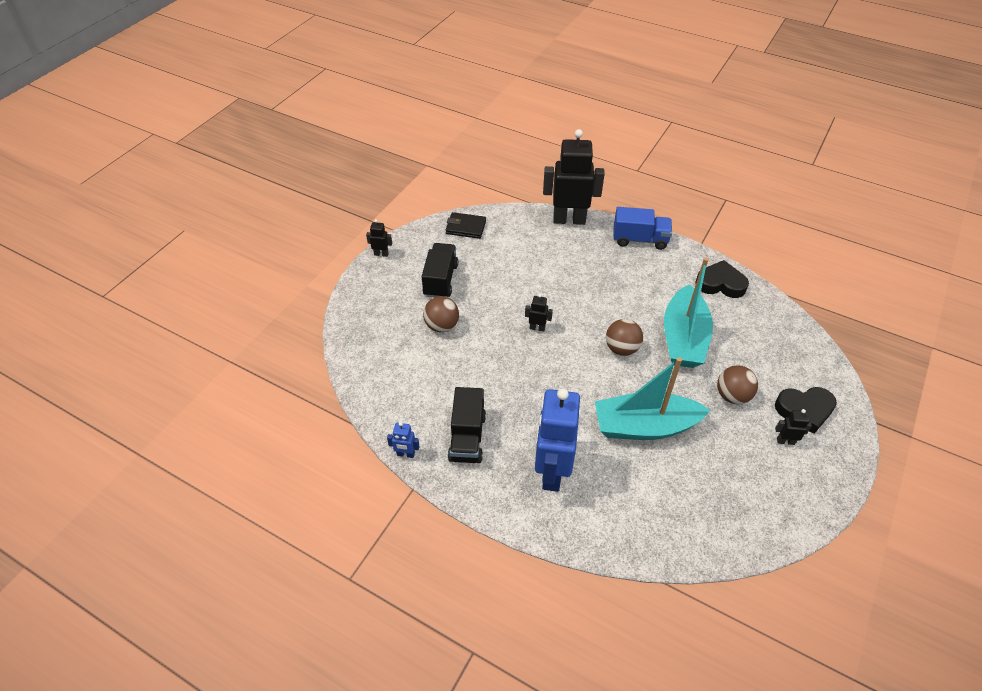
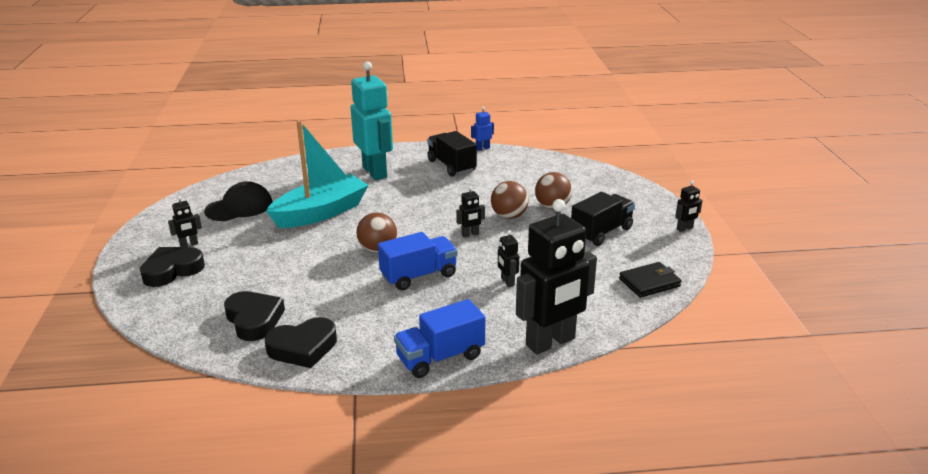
camera: 145 degrees right, 20 degrees down
(440, 280) = (601, 232): black truck -> black truck turned 105 degrees counterclockwise
(551, 472) = (375, 172): blue robot -> turquoise robot
(553, 271) = (507, 282): none -> black robot
(608, 305) = (419, 276): none -> blue truck
(683, 338) = (320, 279): turquoise boat -> none
(723, 483) = (239, 207): none -> black cap
(732, 396) = (249, 256): brown ball -> brown ball (509, 216)
(747, 322) = (254, 320): none -> black heart

